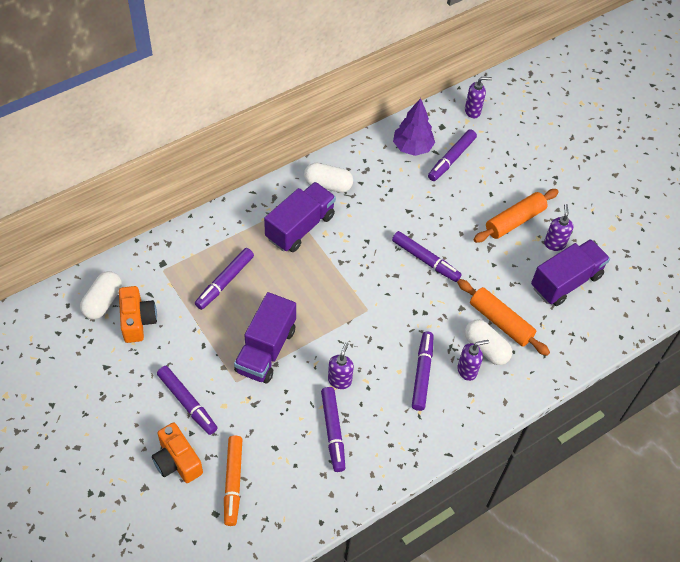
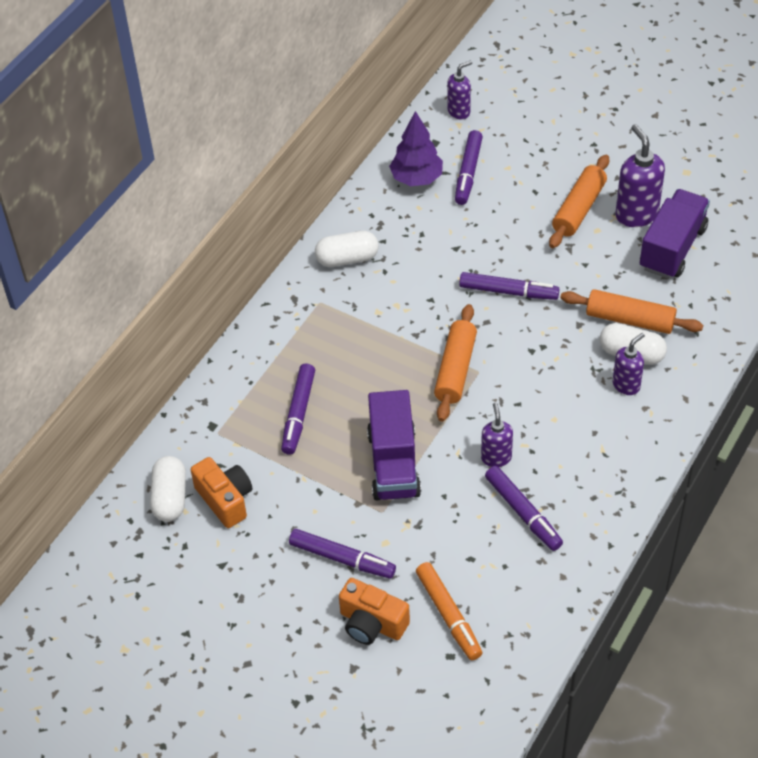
camera: 20 degrees left, 5 degrees down
(300, 227) = (346, 317): purple truck -> none
(352, 301) = (455, 369): none -> orange rolling pin
(422, 373) = (580, 410): purple marker -> none
(554, 244) = (636, 214): purple soap dispenser -> purple soap dispenser, size x1.62

